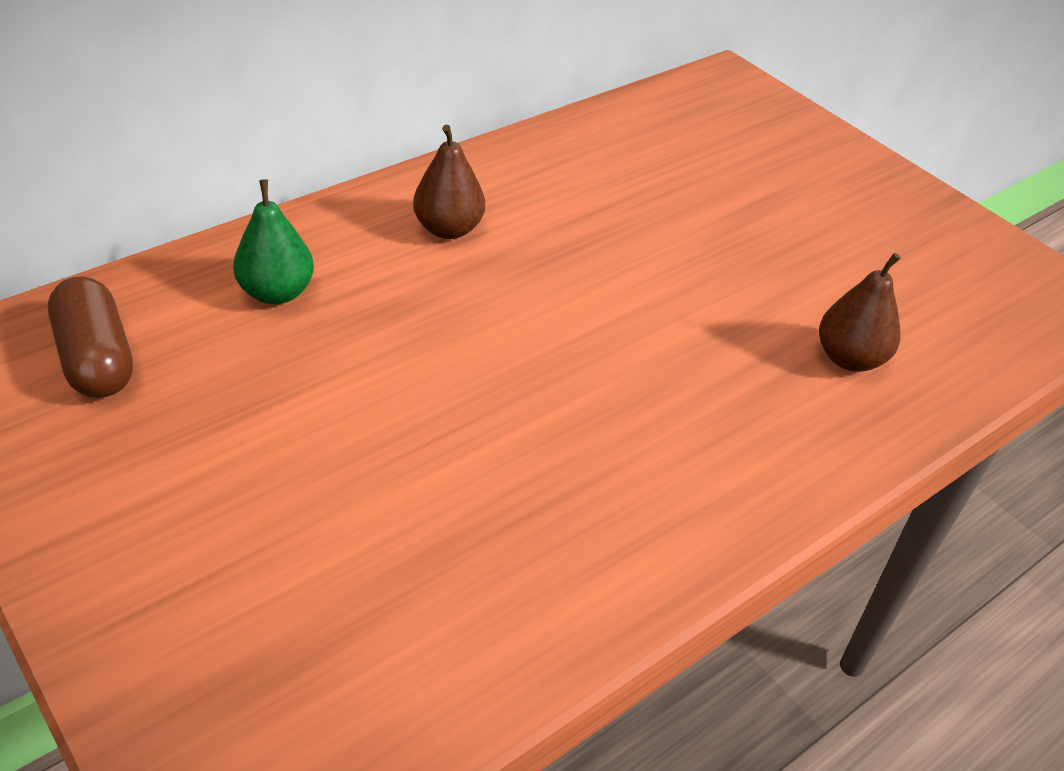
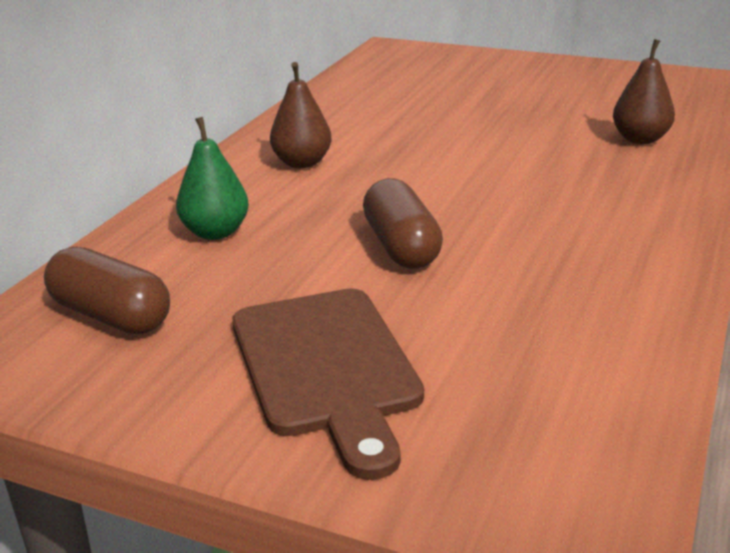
camera: 25 degrees left, 15 degrees down
(200, 520) = (326, 367): none -> brown cutting board
(421, 398) = (401, 247): none -> brown capsule

